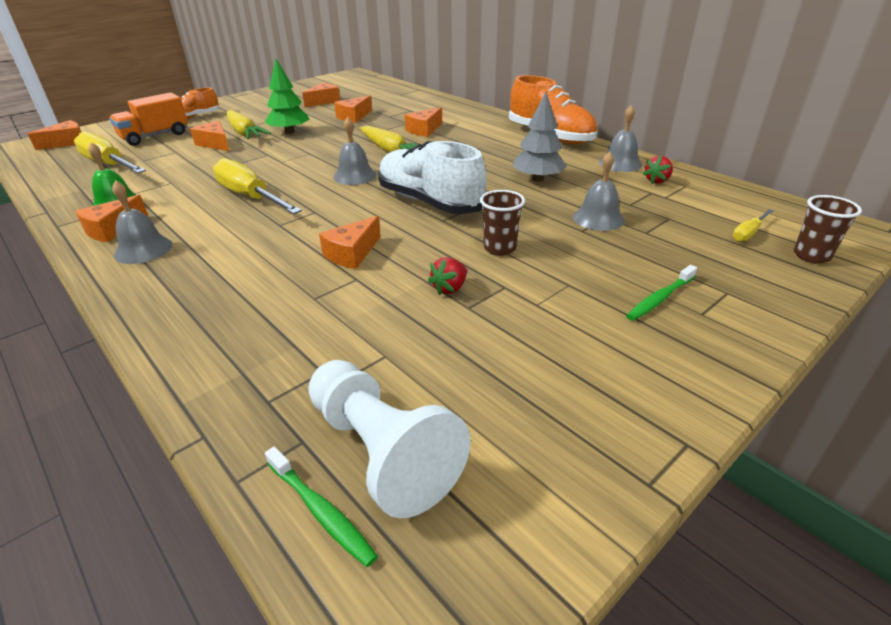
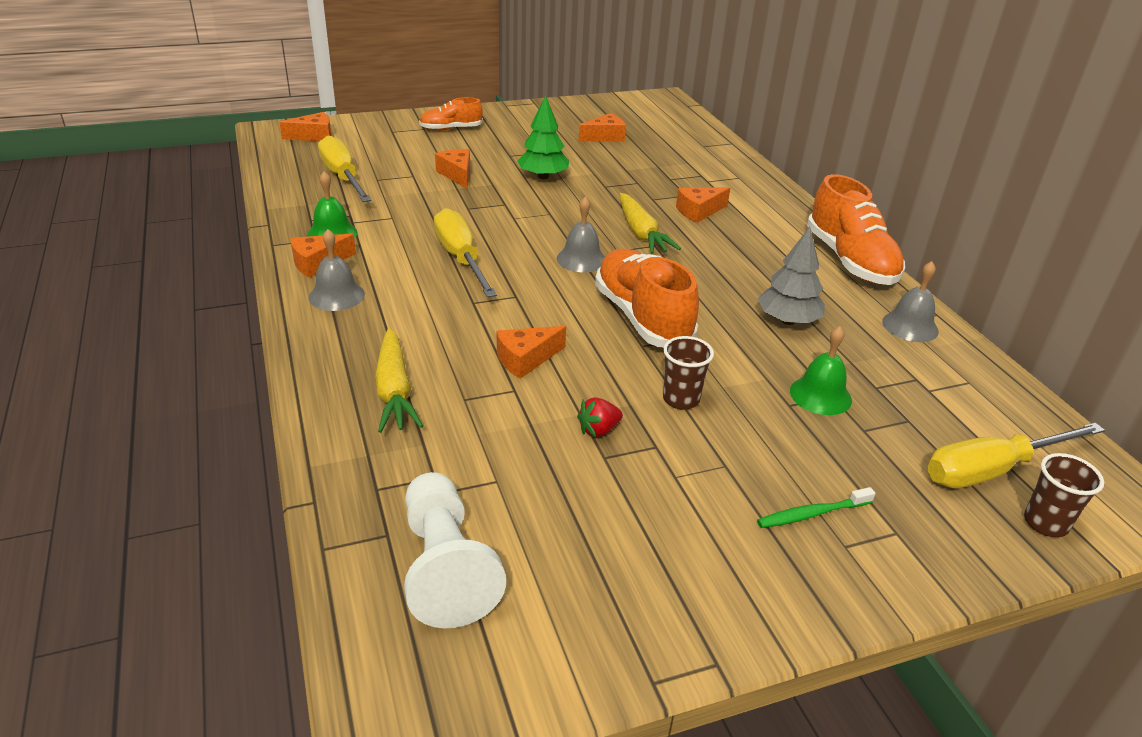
camera: 20 degrees right, 0 degrees up
(155, 136) = (401, 148): orange truck -> none
(244, 133) = (494, 166): yellow carrot -> yellow carrot (394, 391)
(321, 511) = (373, 596): green toothbrush -> none
(354, 117) = (627, 170): orange cheese -> none
(429, 202) = (642, 317): white shoe -> orange shoe
(598, 218) = (820, 395): grey bell -> green bell
(657, 181) = (937, 364): red strawberry -> none
(748, 233) = (991, 470): yellow screwdriver -> yellow screwdriver, size x2.10

